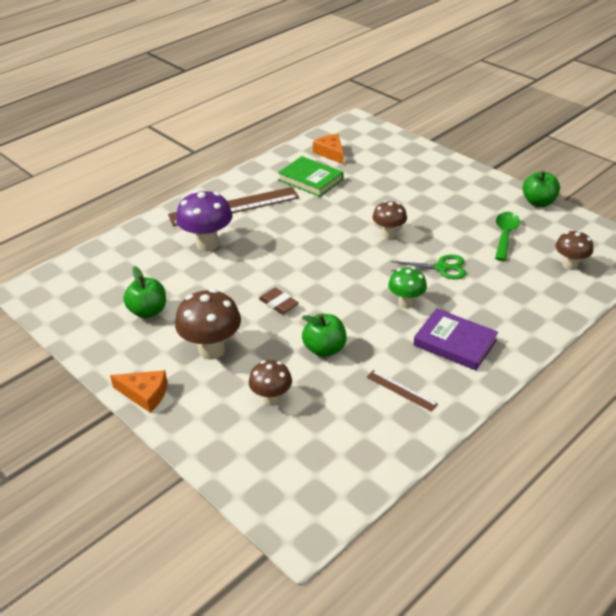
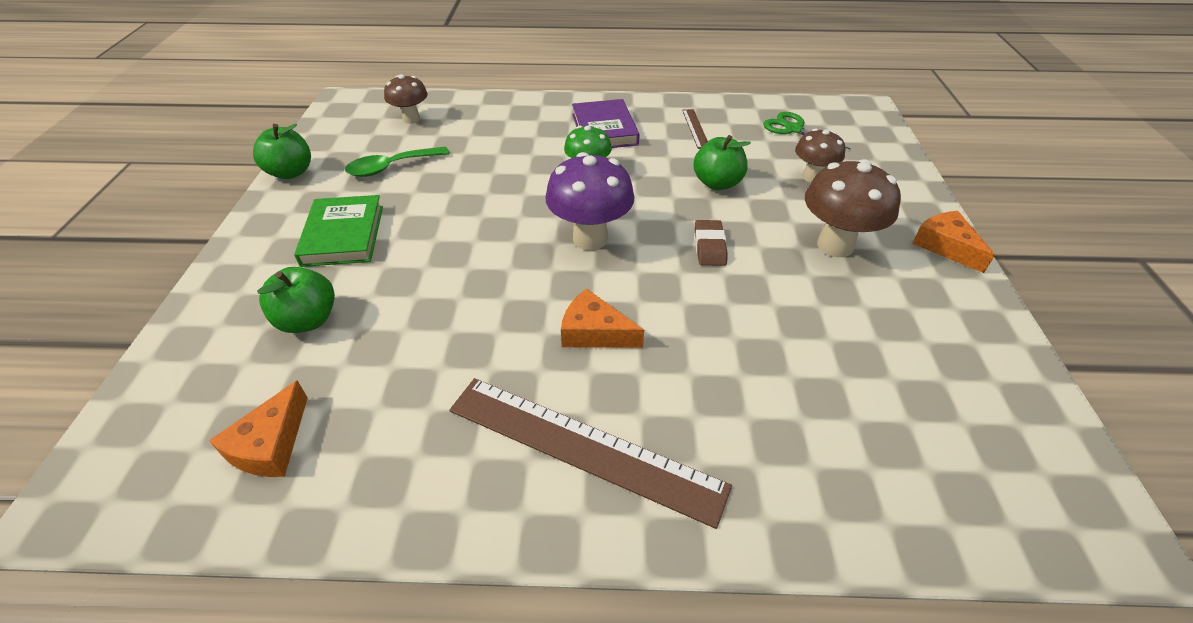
camera: 135 degrees left, 5 degrees up
(148, 311) = (886, 339): green apple -> green apple (308, 320)
(207, 244) = (708, 395): purple mushroom -> purple mushroom (590, 238)
(279, 236) = (594, 332): none -> orange cheese
(310, 180) = (400, 405): green book -> green book (343, 235)
(388, 234) = (477, 241): brown mushroom -> none
(441, 268) = (502, 178): green scissors -> green scissors (793, 129)

